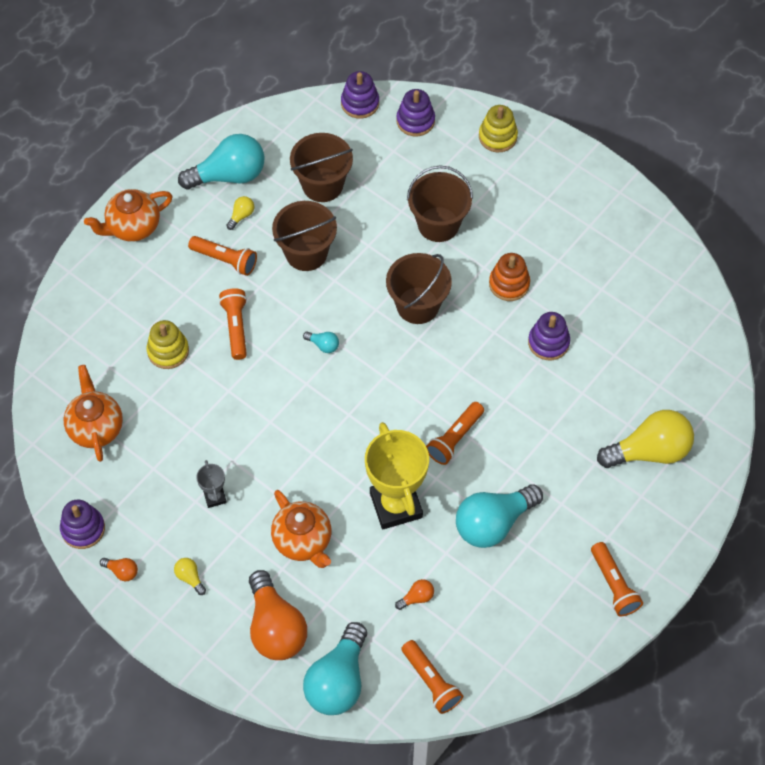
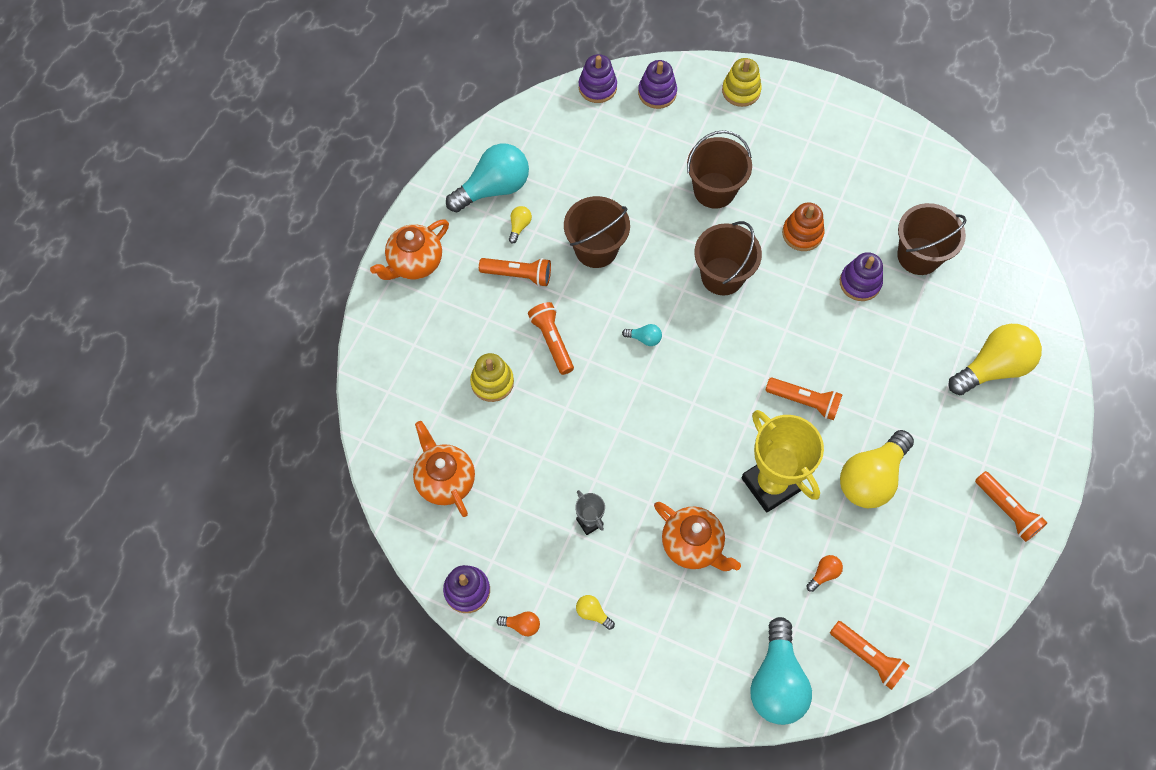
camera: 15 degrees left, 5 degrees up
(275, 627) = (696, 642): orange light bulb -> none
(322, 185) = (589, 177): brown bucket -> brown bucket (918, 256)
(455, 438) = (804, 401): orange flashlight -> orange flashlight turned 90 degrees counterclockwise
(493, 523) = (871, 478): turquoise light bulb -> yellow light bulb

